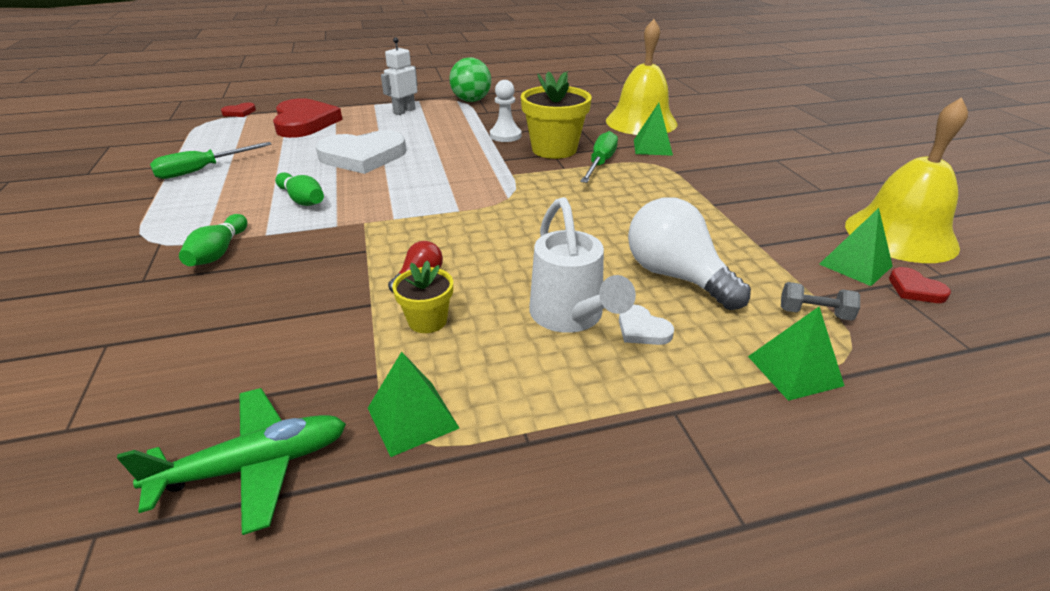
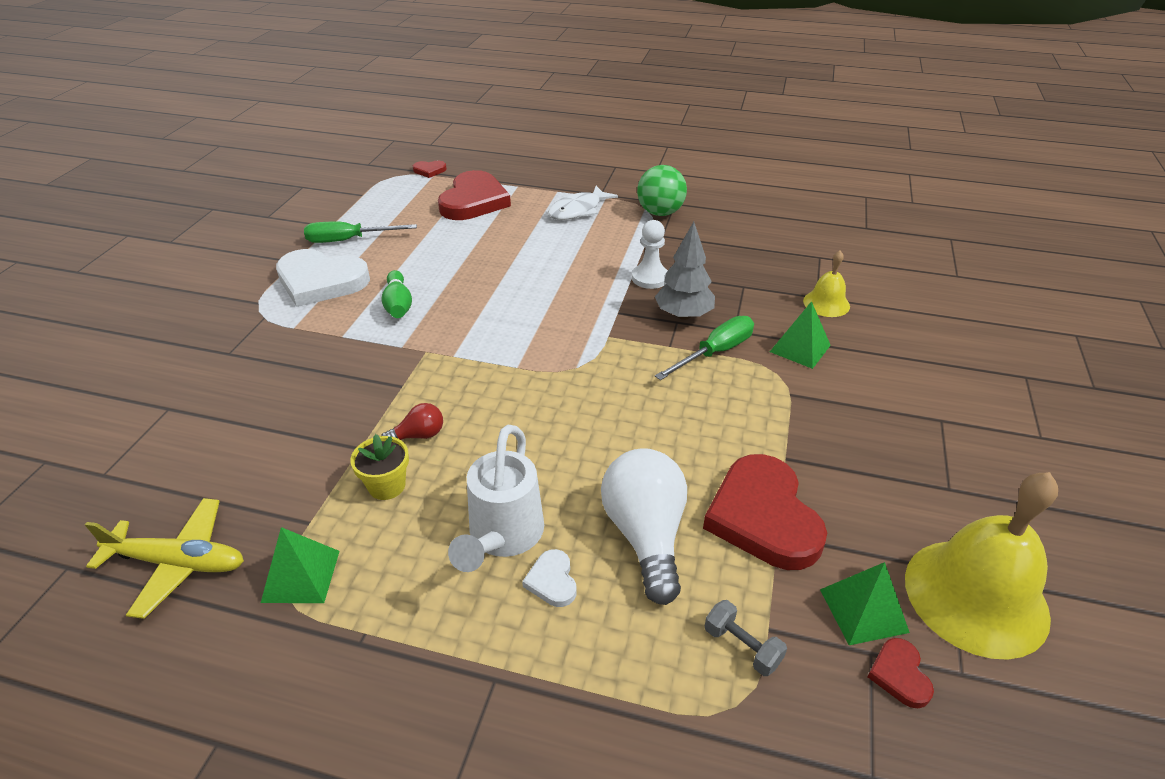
camera: 30 degrees right, 5 degrees up
(219, 252) = (296, 343): green bowling pin -> none
(255, 466) = (178, 563): green plane -> yellow plane
(363, 156) = (489, 265): white heart -> white heart (321, 281)
(404, 111) = (578, 210): white robot -> white fish
(554, 149) = (683, 315): yellow flower pot -> grey tree
(641, 122) = (826, 303): yellow bell -> yellow bell, size x0.50
(738, 239) = (763, 517): none -> red heart
(794, 370) = (647, 698): green pyramid -> none

